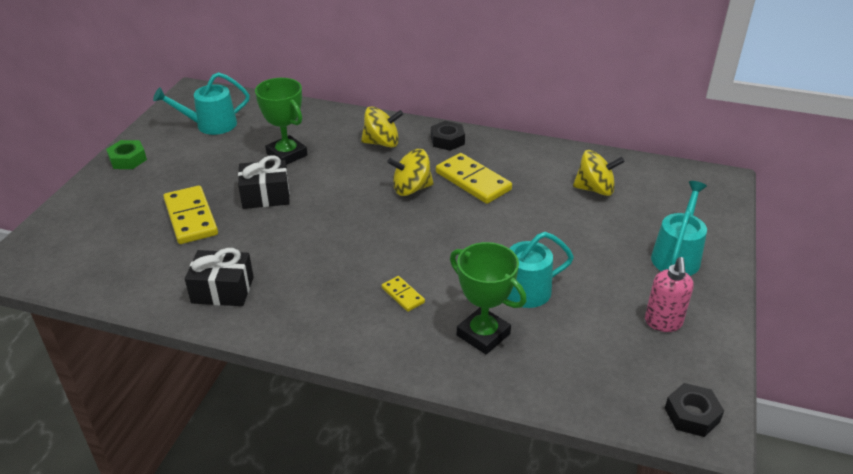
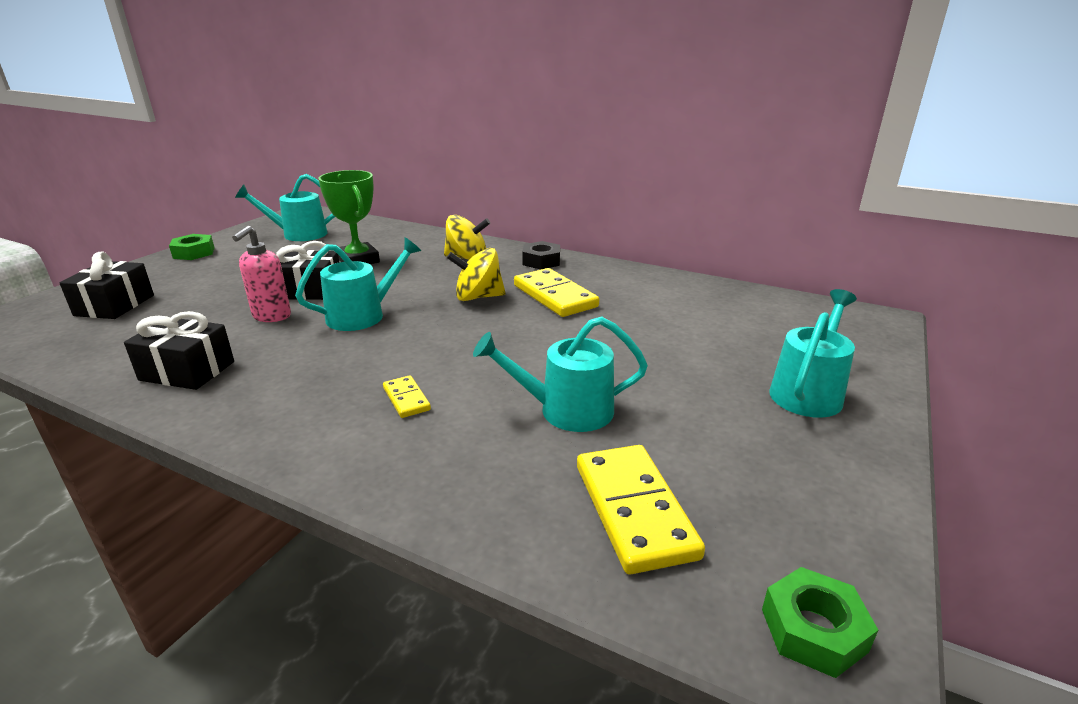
camera: 10 degrees right, 10 degrees down
(107, 230) = (115, 305): none -> black gift
(190, 217) = (213, 302): yellow domino -> yellow domino (633, 510)
(326, 219) = (362, 315): none -> turquoise watering can
(483, 334) = (493, 458): green trophy -> none
(595, 189) = (705, 315): yellow spinning top -> none
(663, 323) = (776, 474): pink soap dispenser -> pink soap dispenser (271, 316)
(692, 415) = (813, 630): black nut -> green nut

